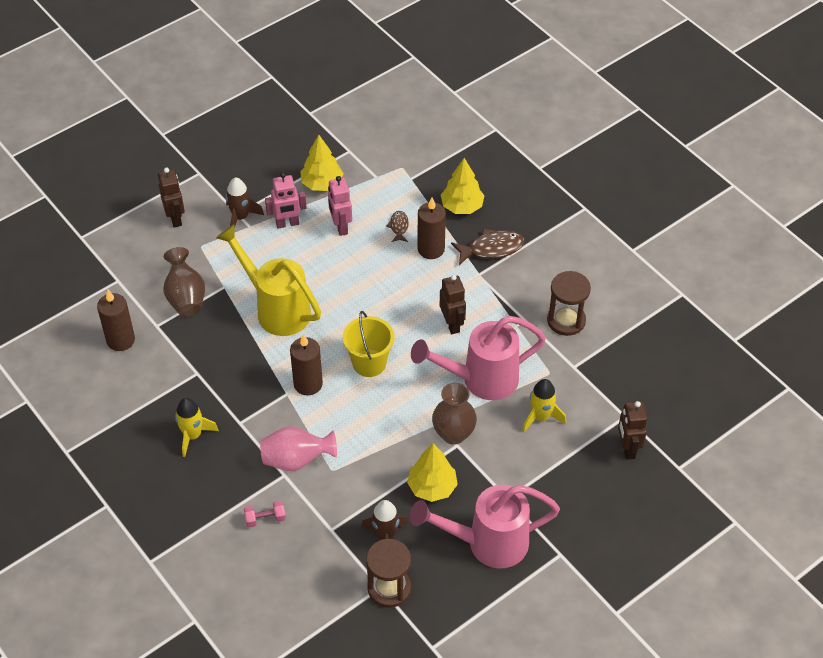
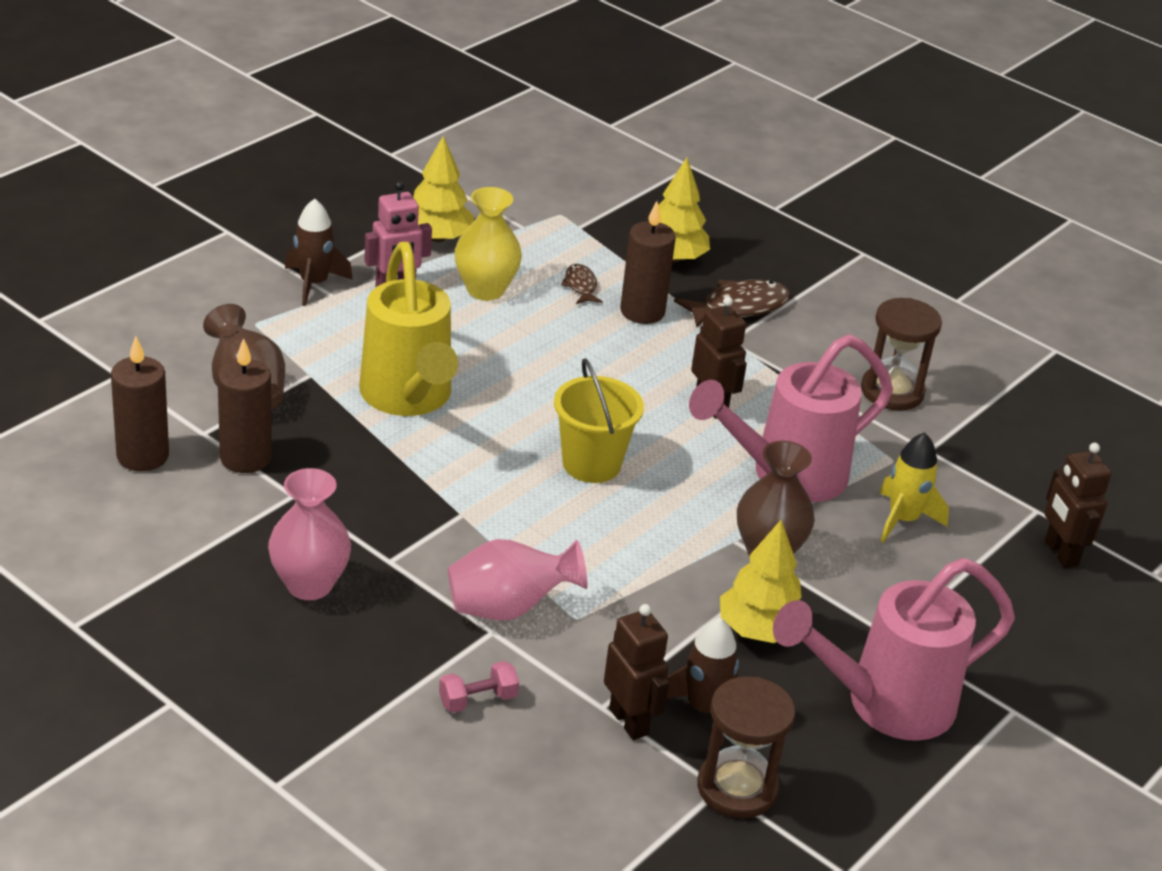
camera: 15 degrees left, 15 degrees down
(176, 218) = (202, 289): brown robot -> brown robot (629, 721)
(193, 435) = (309, 585): yellow rocket -> pink vase
(276, 308) = (409, 399): yellow watering can -> yellow watering can turned 135 degrees counterclockwise
(308, 384) = (495, 498): brown candle -> brown candle (245, 458)
(340, 227) = (485, 290): pink robot -> yellow vase

